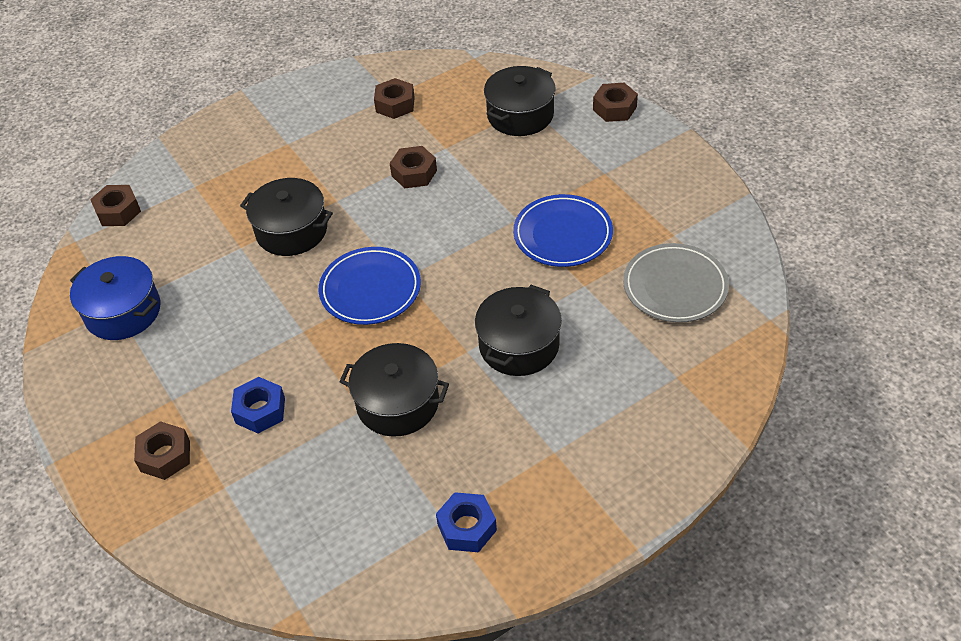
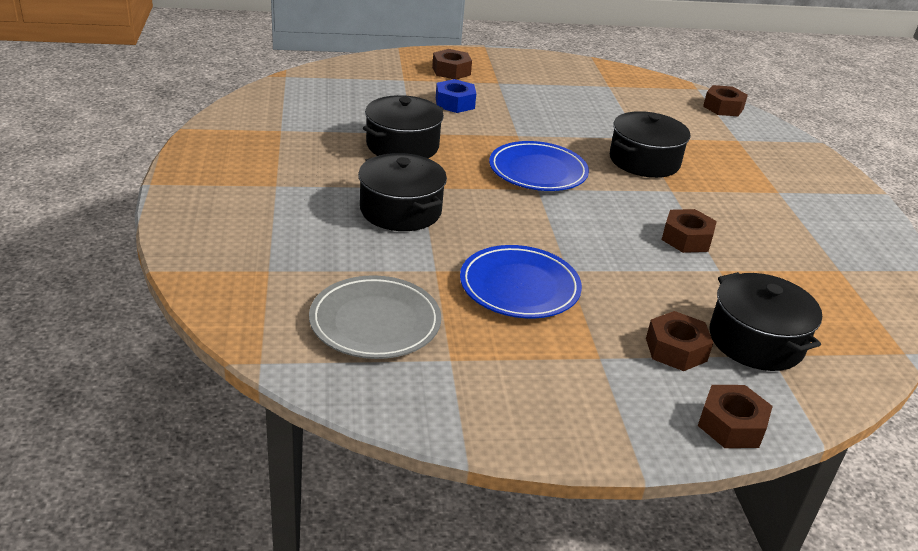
camera: 110 degrees right, 15 degrees down
(123, 311) = (602, 87): blue pot -> none
(395, 104) = (820, 266): brown nut -> brown nut (676, 349)
(467, 527) = (263, 134): blue nut -> none

